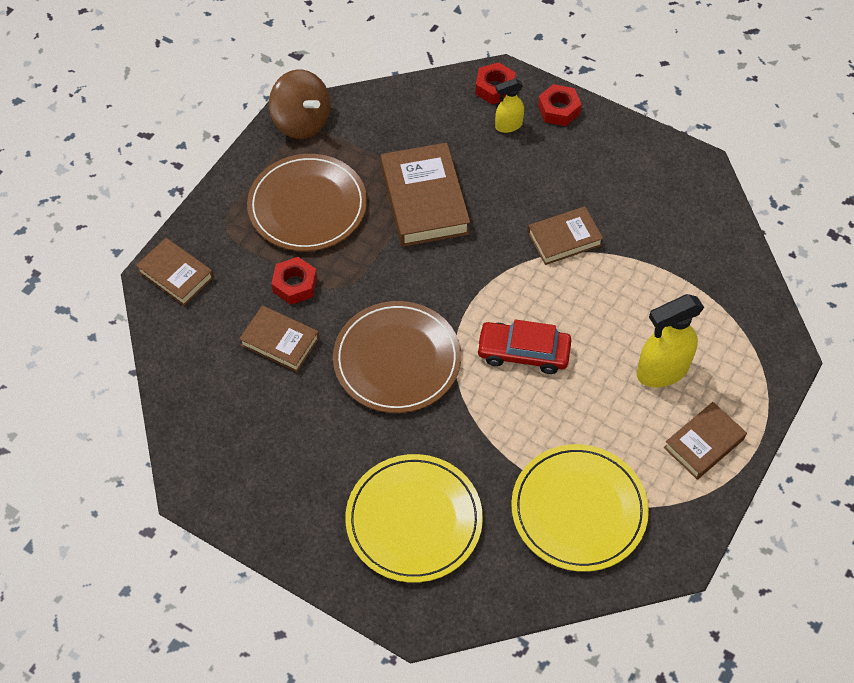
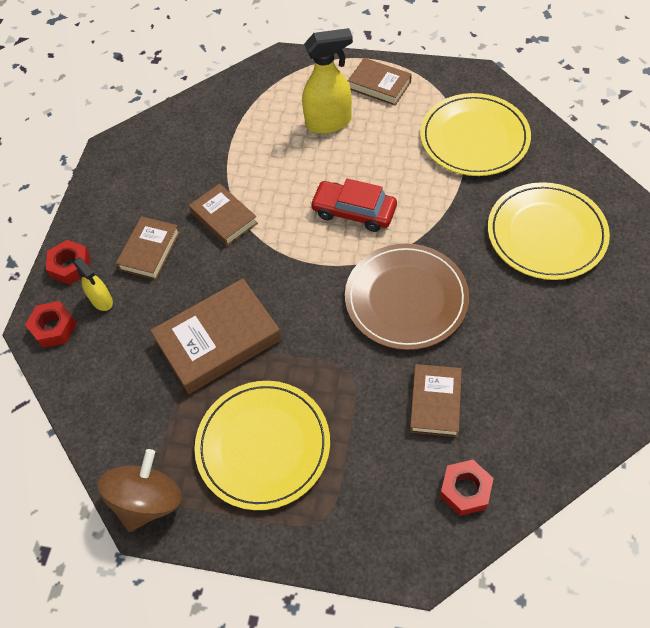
camera: 105 degrees left, 0 degrees up
(176, 275) = (405, 543): brown book -> brown book (149, 251)
(295, 285) = (365, 416): red nut -> red nut (465, 490)
(307, 206) = (263, 445): brown plate -> yellow plate
(523, 352) = (354, 211): red car -> red car turned 120 degrees clockwise
(661, 371) = (329, 123): yellow spray bottle -> yellow spray bottle turned 60 degrees counterclockwise

